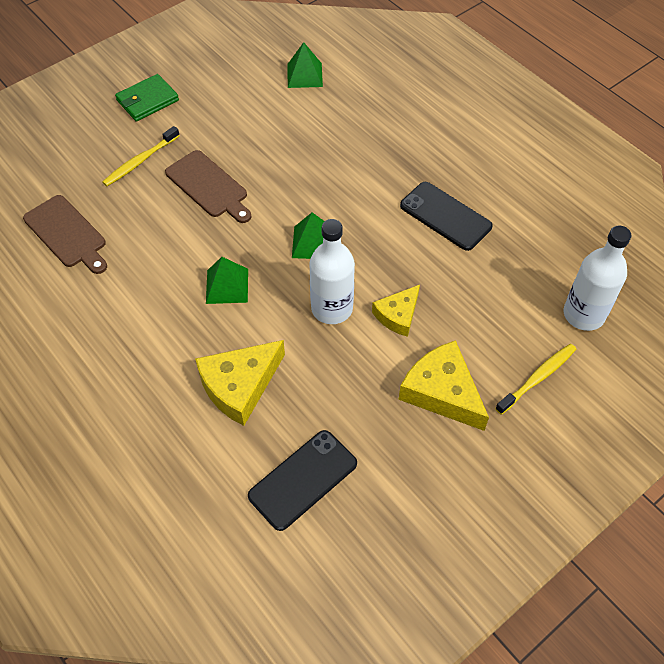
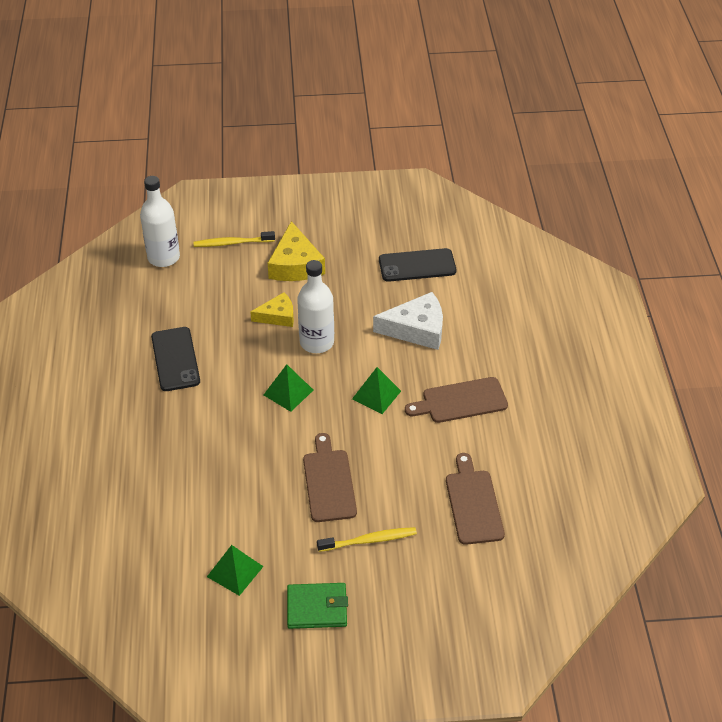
camera: 145 degrees left, 10 degrees down
(137, 325) = (460, 401): none -> brown cutting board
(239, 386) = (417, 329): yellow cheese -> white cheese
(305, 75) = (150, 549): green pyramid -> green pyramid (235, 571)

